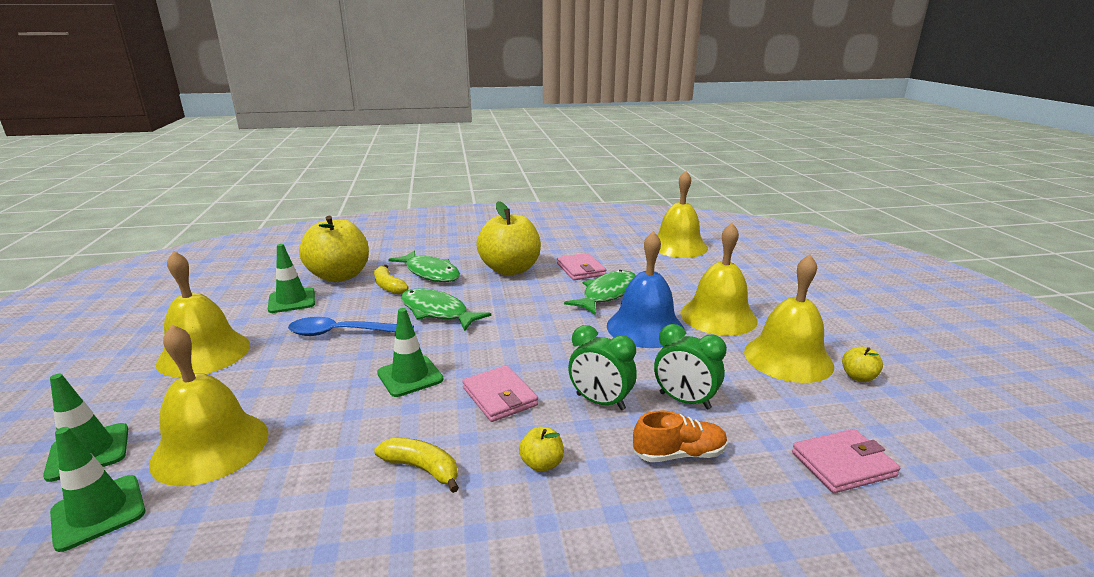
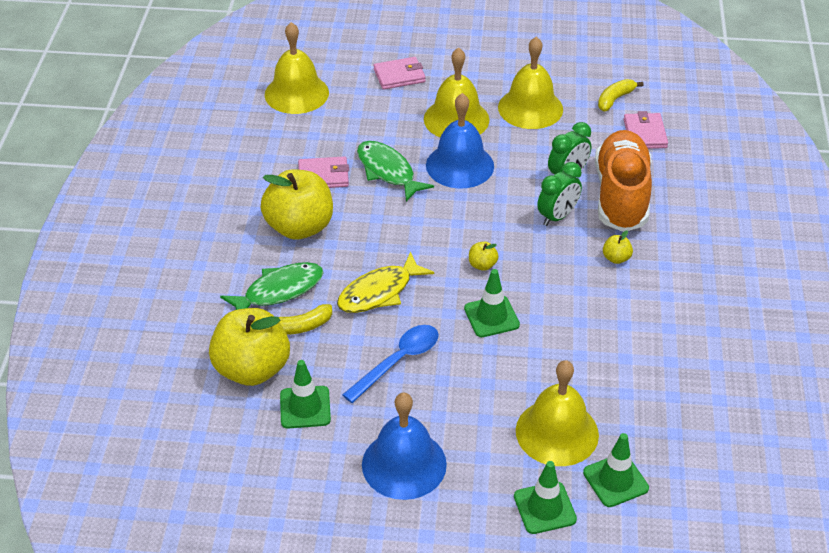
camera: 75 degrees left, 20 degrees up
(204, 353) = (404, 464): yellow bell -> blue bell
(343, 333) = (398, 361): blue spoon -> blue spoon turned 150 degrees counterclockwise
(422, 468) = (608, 315): yellow banana -> yellow banana (615, 99)
(437, 312) = (379, 292): green fish -> yellow fish
(499, 397) = (536, 267): pink wallet -> pink wallet (399, 76)
(679, 454) = (621, 195): orange shoe -> orange shoe, size x2.15
(858, 377) = (563, 87): yellow apple -> yellow apple (482, 265)

